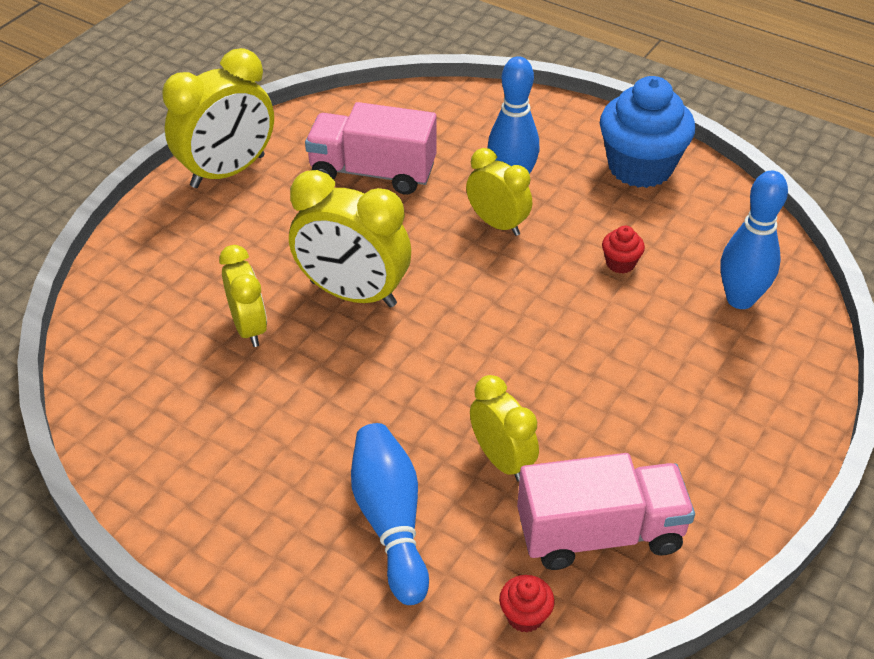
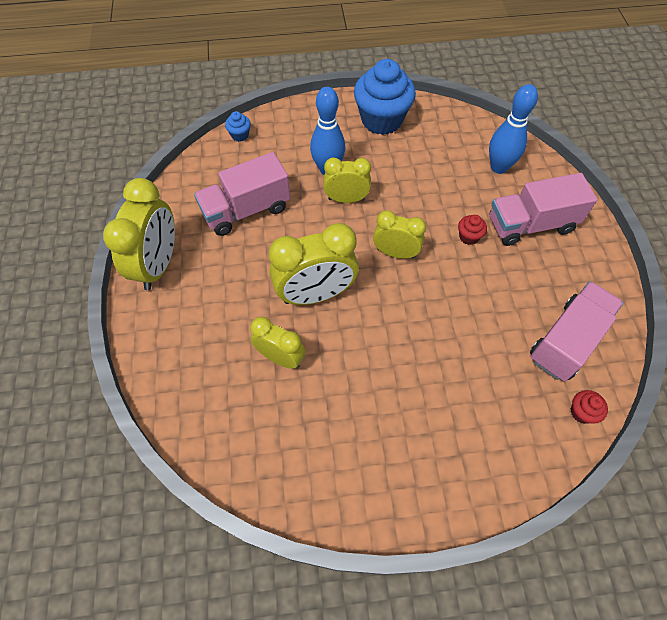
camera: 40 degrees left, 15 degrees up
(390, 521) = (473, 414): blue bowling pin -> none
(449, 97) = (240, 135): none -> blue cupcake
(502, 460) = (487, 336): yellow clock -> yellow clock (395, 253)
(620, 263) = (428, 183): red cupcake -> red cupcake (468, 237)
(707, 385) = (531, 224): none -> pink truck

